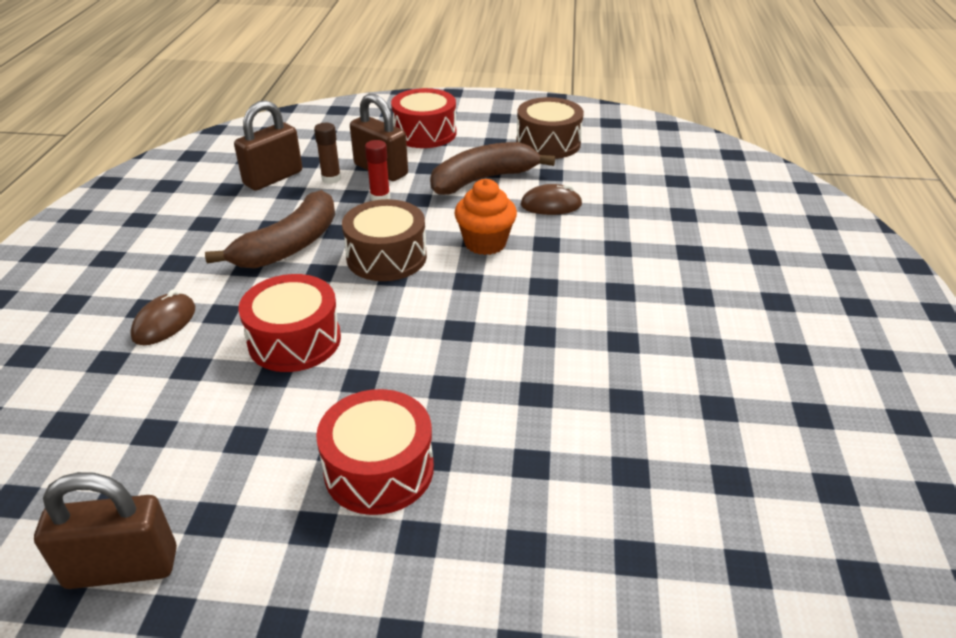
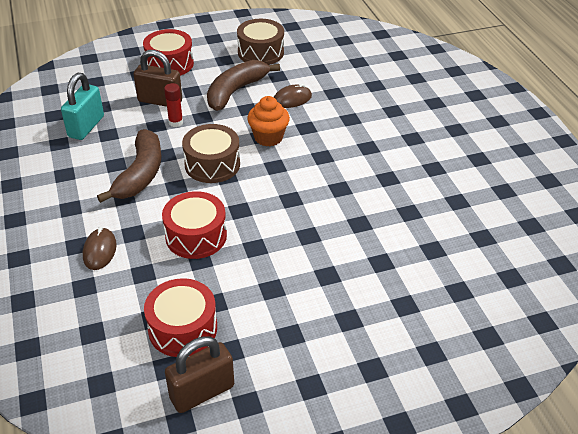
camera: 25 degrees left, 5 degrees up
(273, 178) = (86, 127): brown padlock -> turquoise padlock
(331, 179) = (129, 117): brown glue stick -> none
(379, 469) = (303, 293): red drum -> red drum (183, 328)

